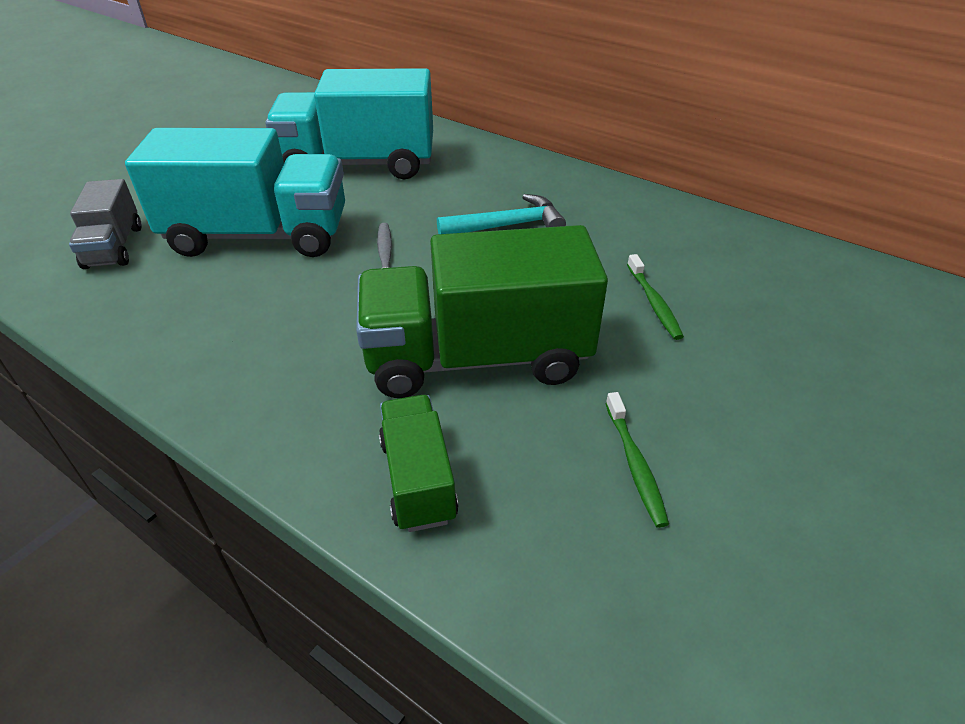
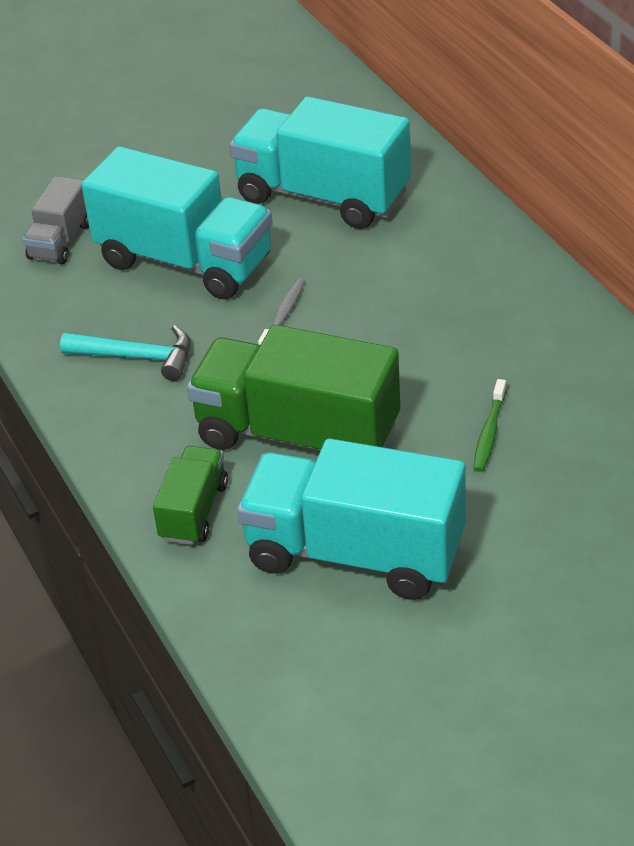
camera: 30 degrees right, 0 degrees up
(507, 226) = (419, 313): turquoise hammer -> turquoise hammer (137, 357)
(635, 464) = (355, 553): green toothbrush -> turquoise truck

